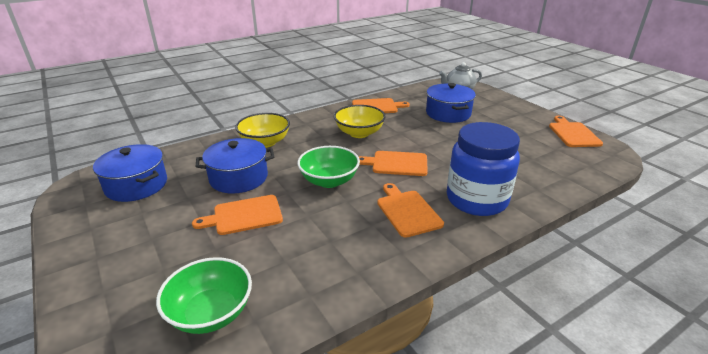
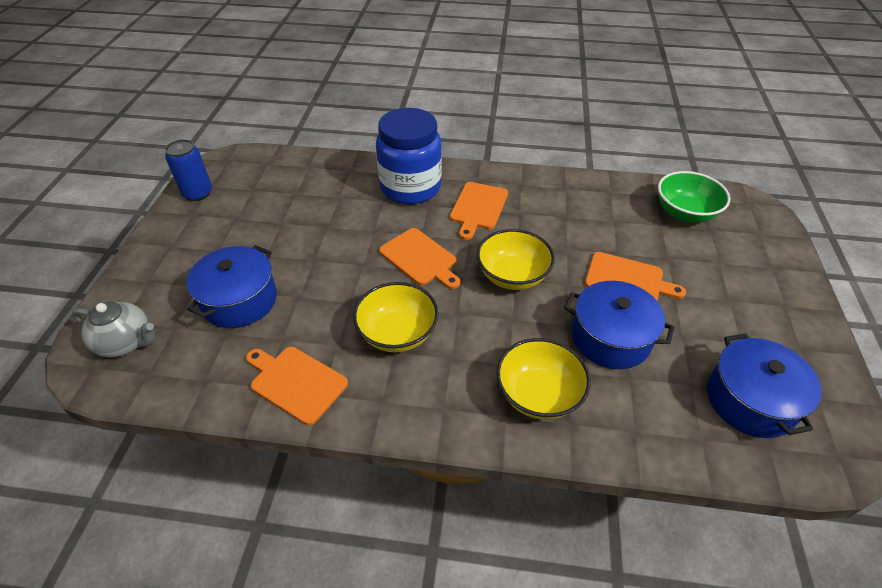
camera: 140 degrees left, 15 degrees up
(329, 181) = (512, 276): green bowl -> yellow bowl
(573, 133) = (197, 193): orange cutting board -> blue can

